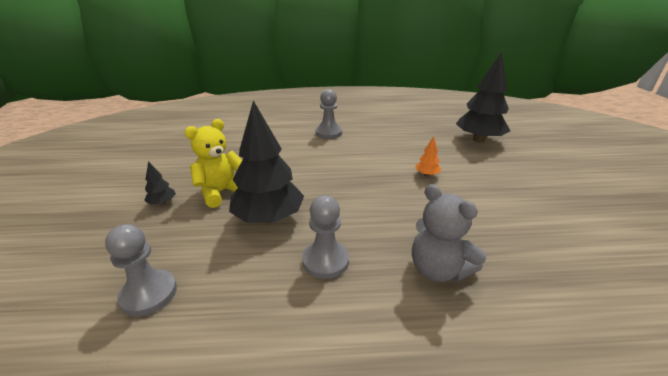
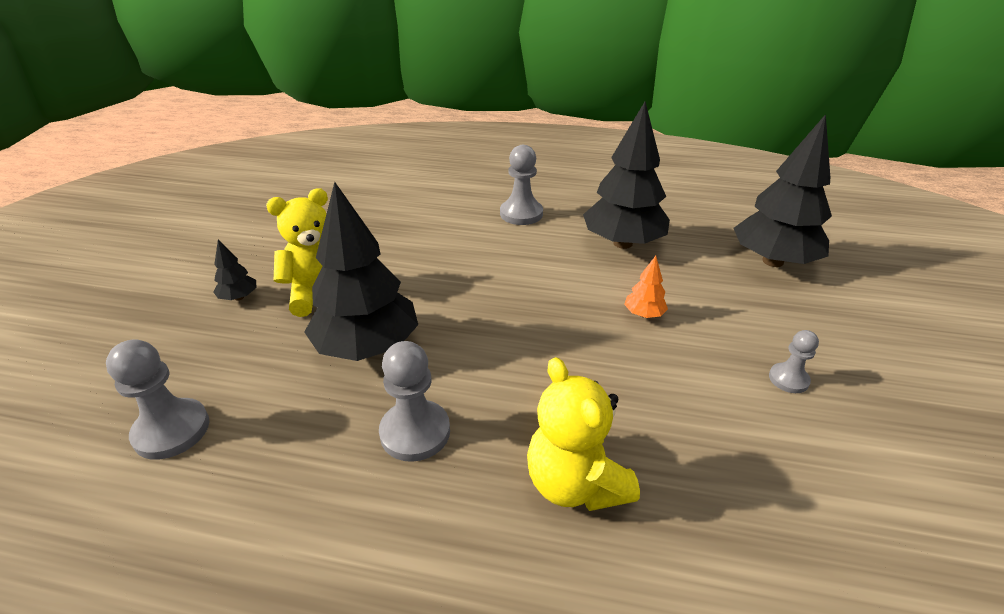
camera: 15 degrees right, 5 degrees up
(395, 141) = (622, 243): none -> black tree
(438, 269) = (575, 483): grey teddy bear -> yellow teddy bear
(519, 194) = (788, 379): none -> grey pawn

